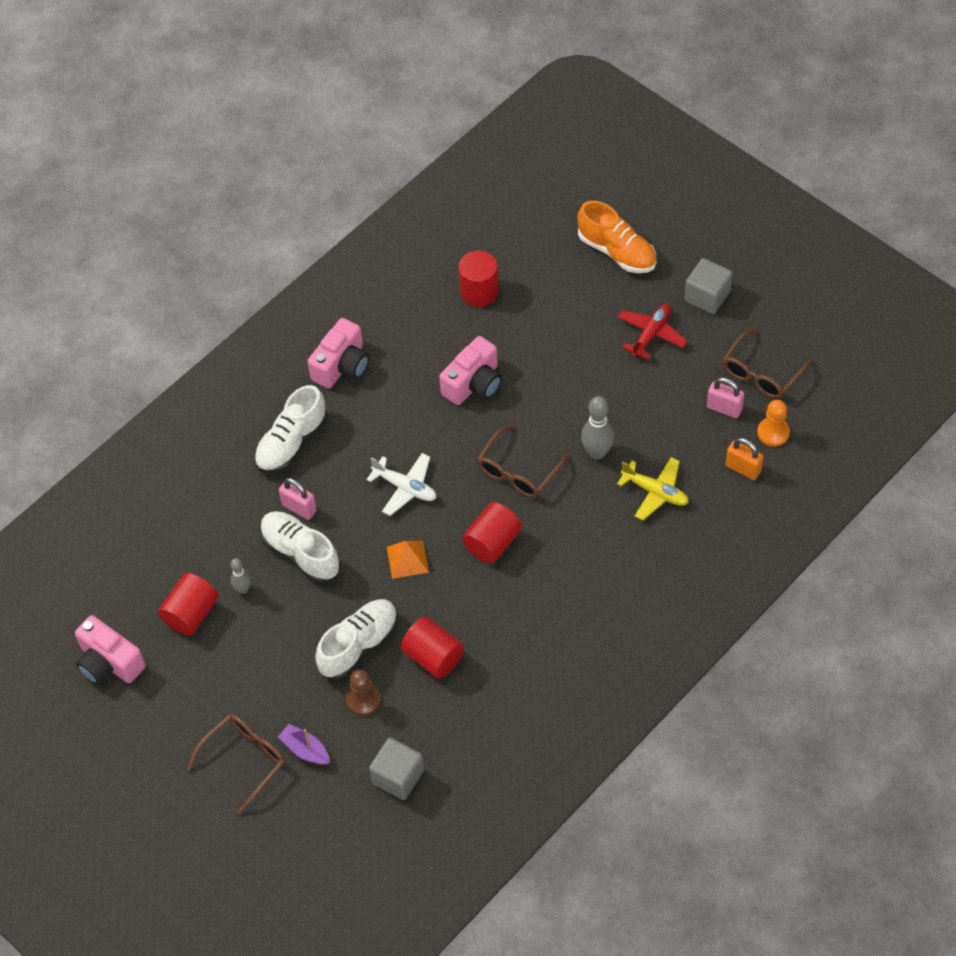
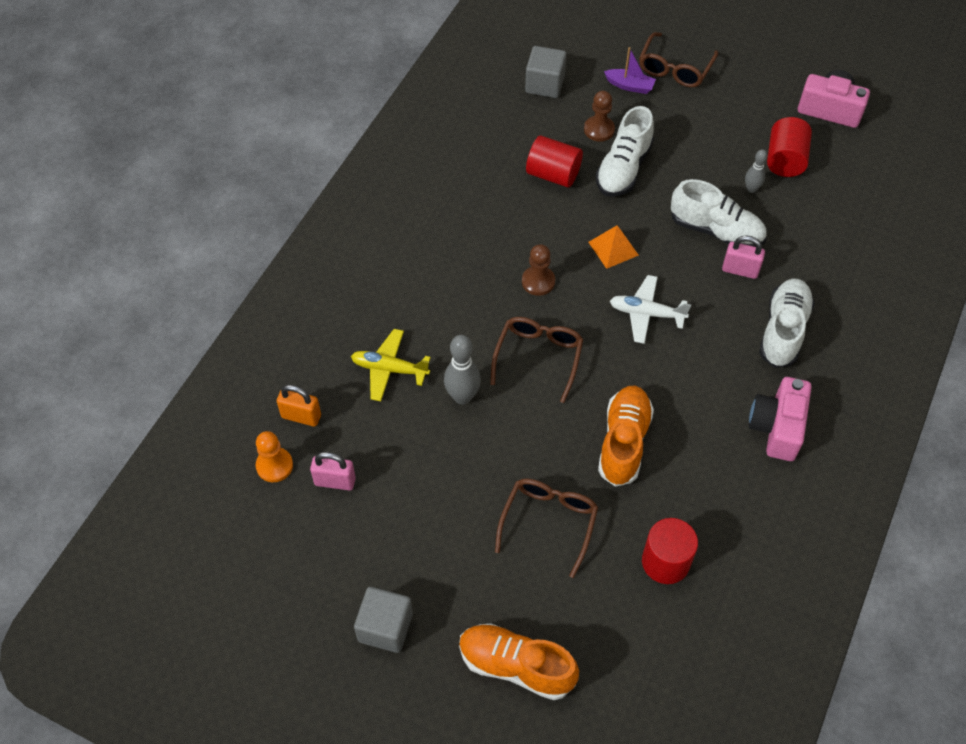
camera: 160 degrees right, 0 degrees up
(474, 383) = (623, 442): pink camera -> orange shoe
(492, 543) = (538, 281): red cylinder -> brown pawn
(651, 334) = (441, 555): red plane -> none
(761, 373) = (299, 537): brown glasses -> brown glasses (549, 522)

